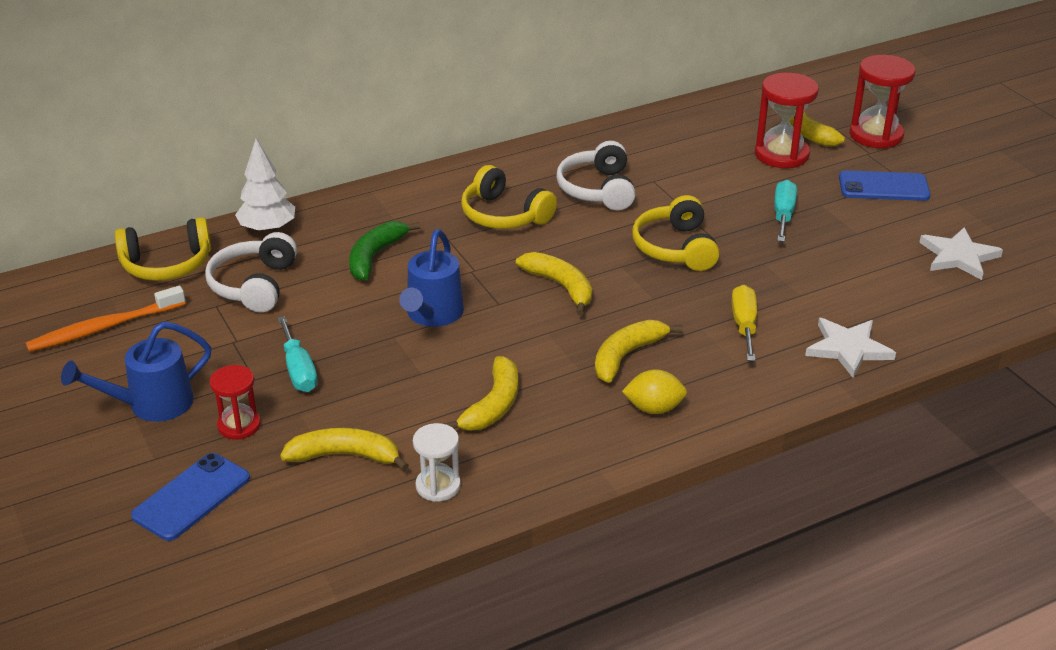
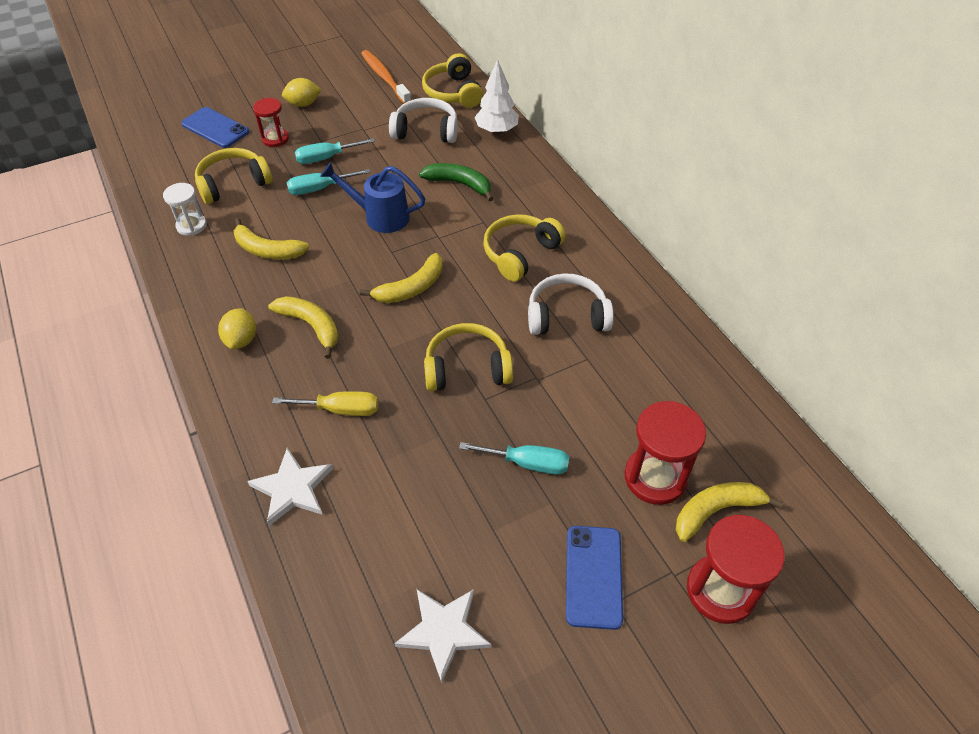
camera: 90 degrees right, 15 degrees up
(151, 405) = (303, 104): blue watering can -> yellow lemon
(345, 456) = (233, 184): yellow banana -> yellow headphones
(368, 371) = (319, 189): none -> turquoise screwdriver

